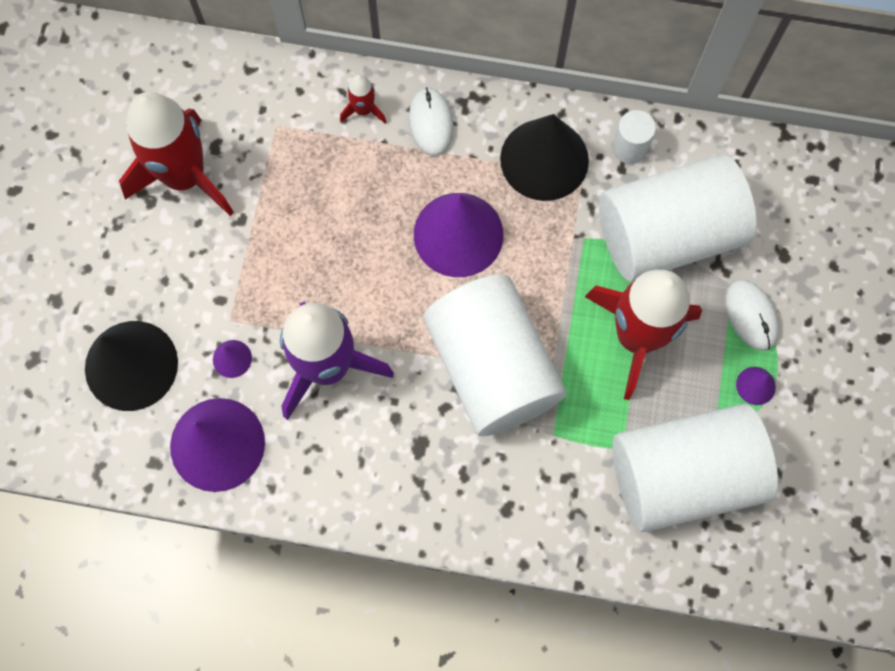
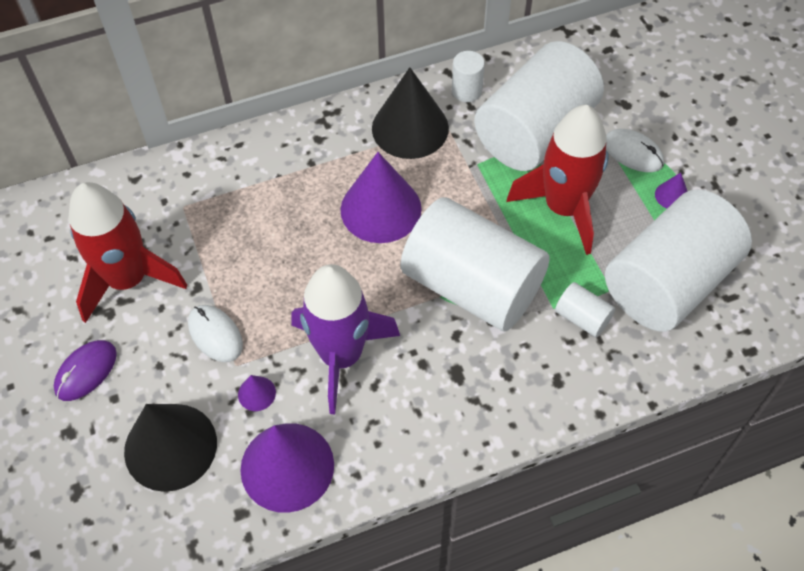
camera: 30 degrees left, 15 degrees down
(100, 249) = (86, 371): none -> purple mouse
(363, 110) = (247, 162): red rocket -> none
(431, 123) = (307, 145): white mouse -> white mouse (215, 334)
(573, 461) = (582, 318): none -> white cylinder

